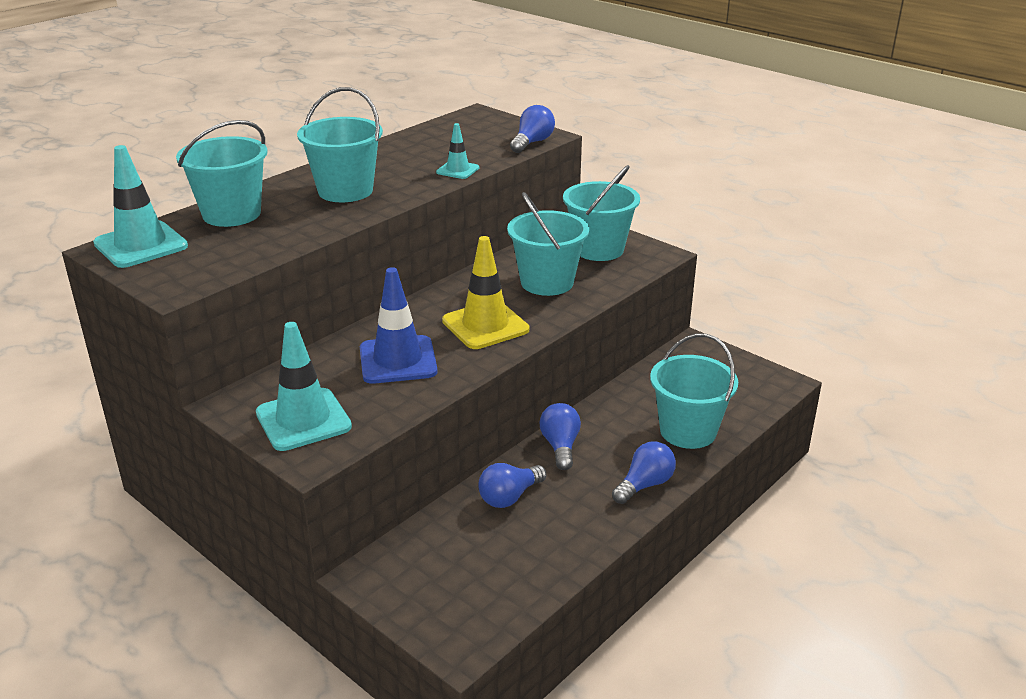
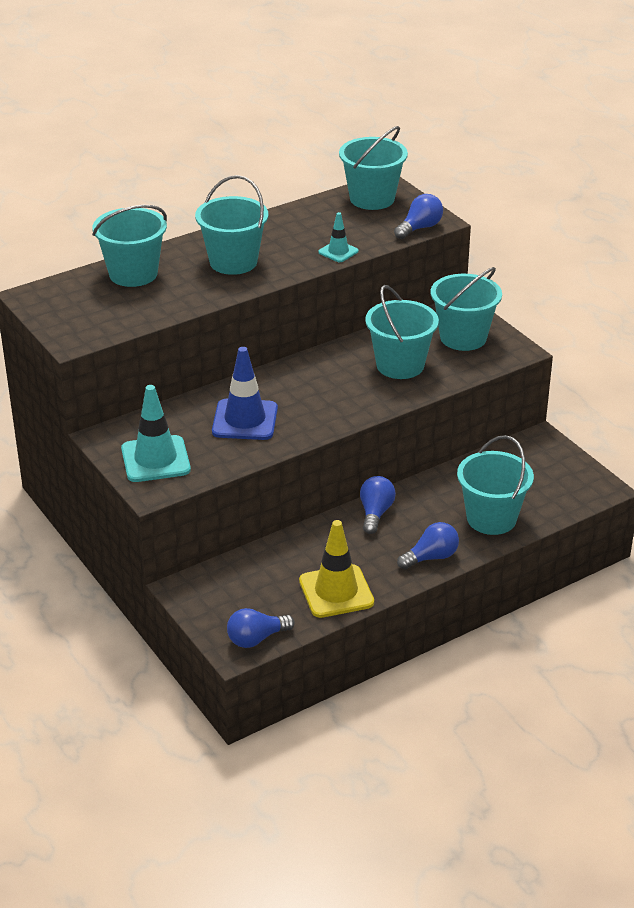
camera: 15 degrees right, 5 degrees up
(141, 245) = (55, 295): turquoise traffic cone -> none
(470, 125) = (372, 198): none -> turquoise bucket
(485, 325) = (329, 399): yellow traffic cone -> yellow traffic cone (336, 591)
(509, 497) = (316, 548): blue light bulb -> blue light bulb (256, 639)

